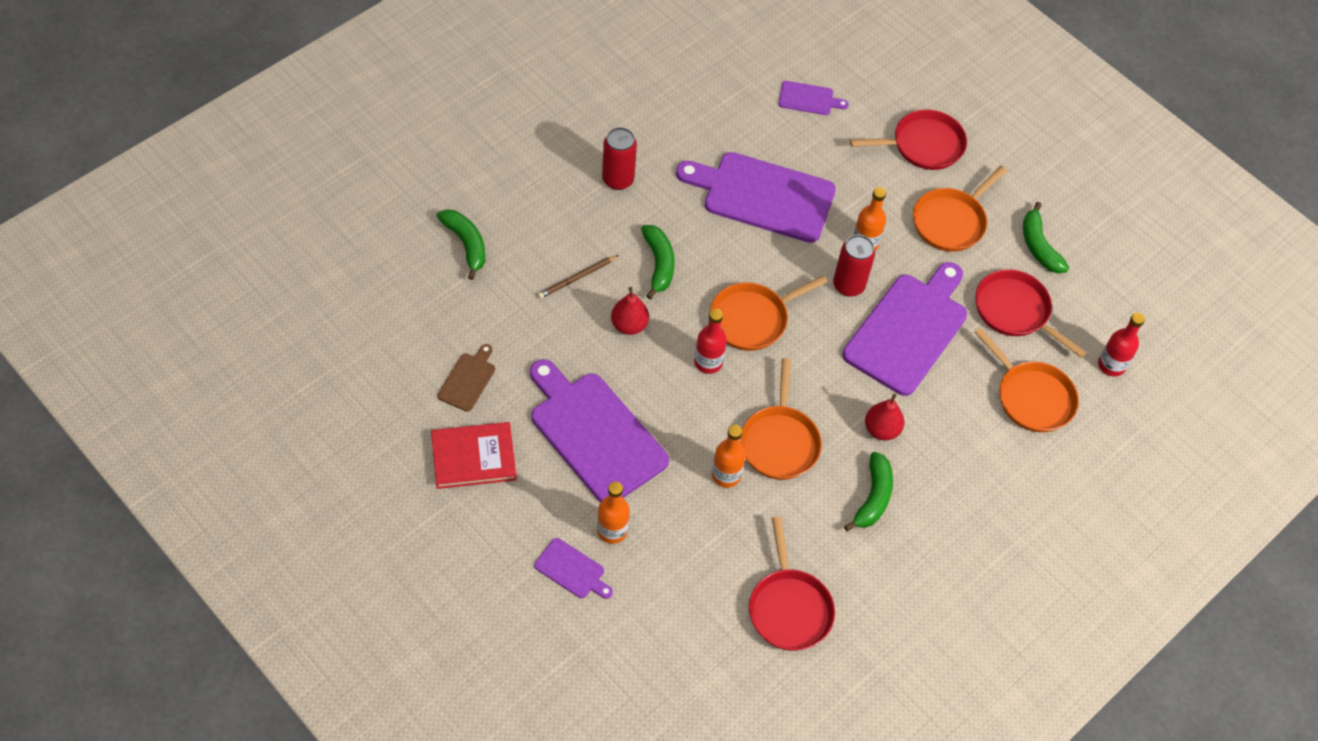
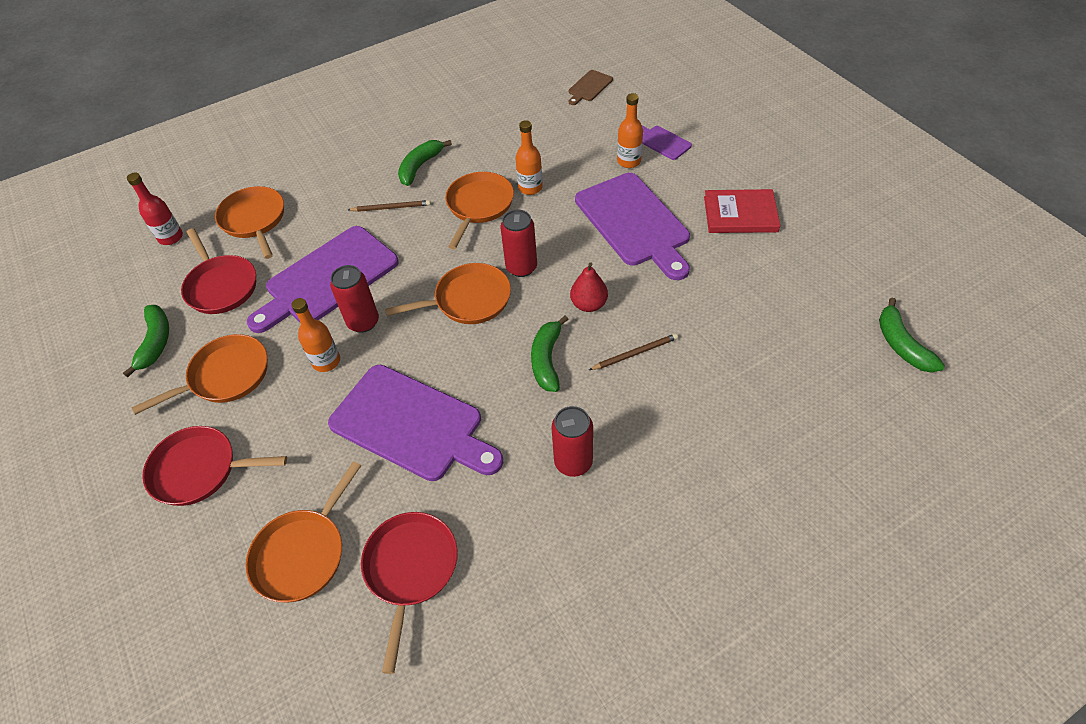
camera: 160 degrees left, 5 degrees down
(466, 244) = (754, 400): green banana -> green banana (901, 344)
(468, 380) = (747, 271): brown cutting board -> brown cutting board (589, 87)
(708, 362) = (521, 267): red bottle -> red can
(789, 608) = (508, 113): red pan -> red pan (410, 569)
(808, 99) = (303, 553): purple cutting board -> orange pan
(881, 429) = (391, 208): red pear -> brown pencil

